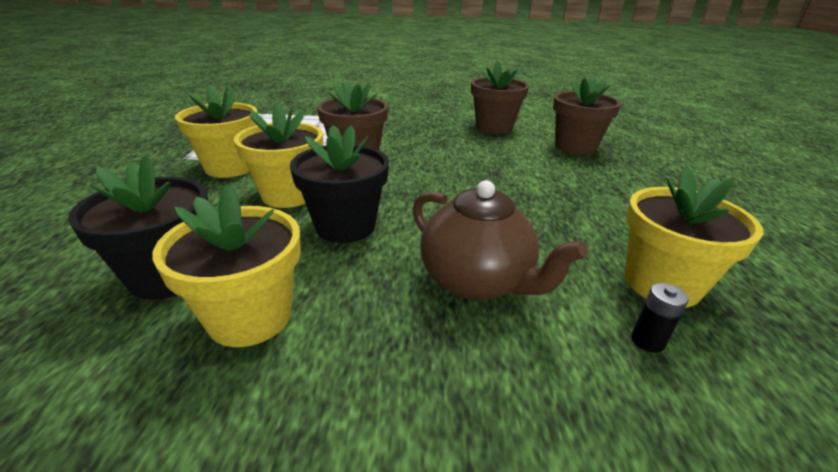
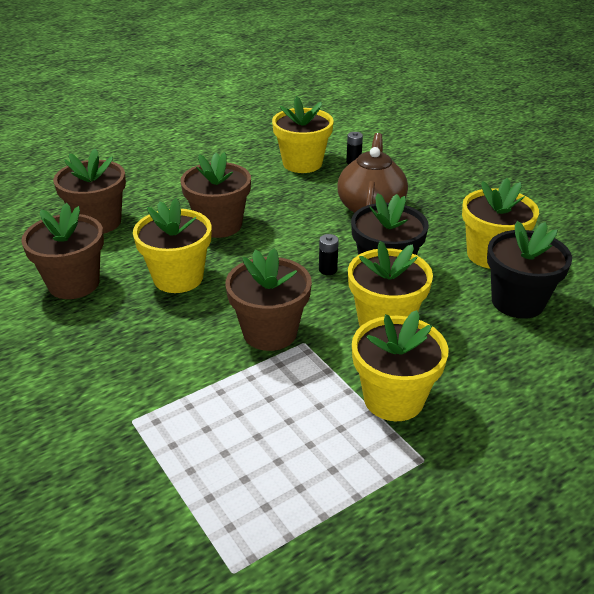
camera: 125 degrees left, 5 degrees up
(391, 201) = (328, 270): none -> black battery
(461, 151) = (178, 278): none -> yellow flower pot
(526, 183) = (219, 225): none -> brown flower pot

